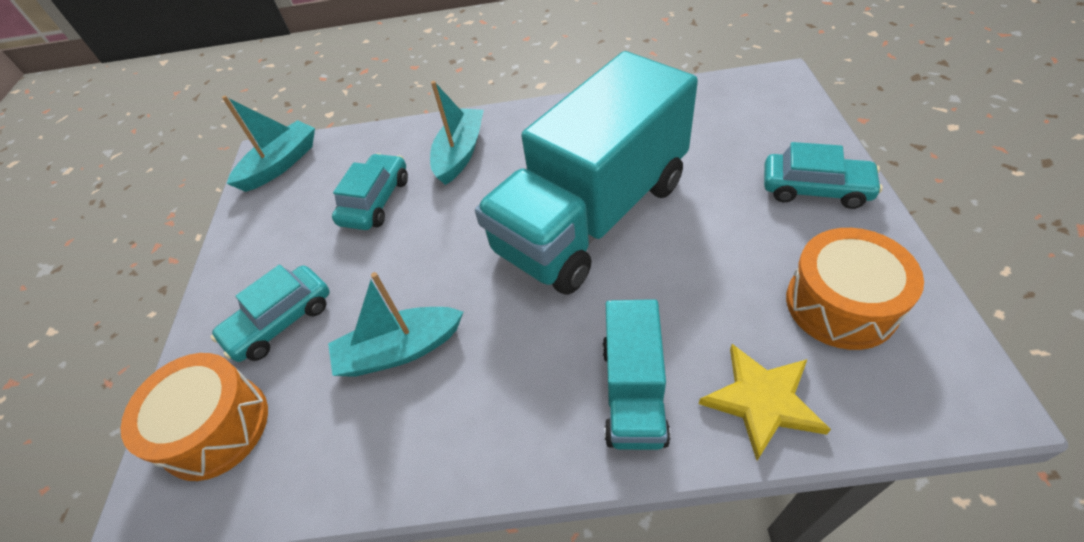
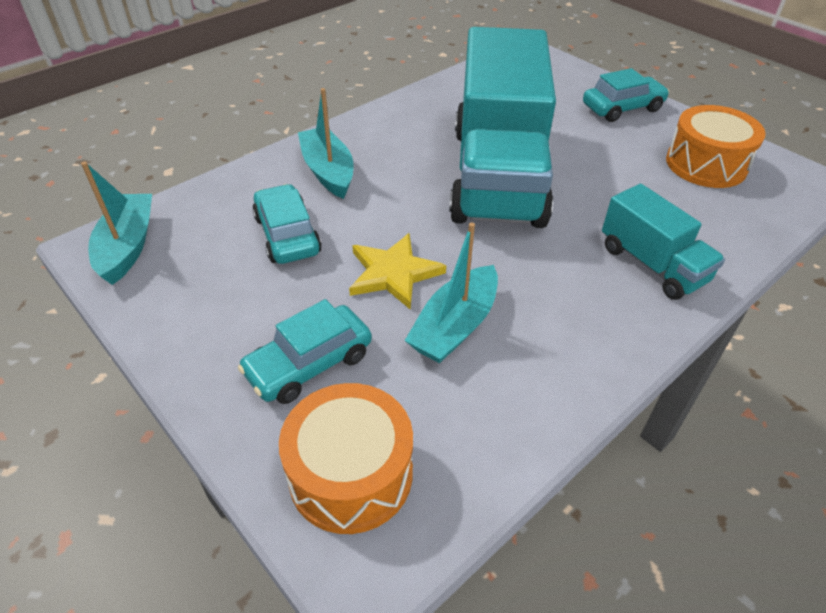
camera: 45 degrees left, 5 degrees down
(280, 321) = (309, 364): turquoise car -> turquoise car turned 45 degrees clockwise
(762, 400) = (725, 232): yellow star -> yellow star (393, 273)

